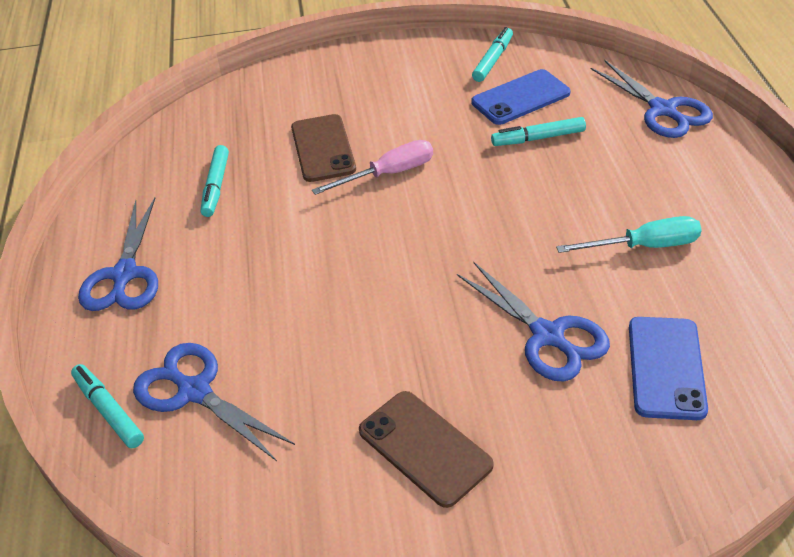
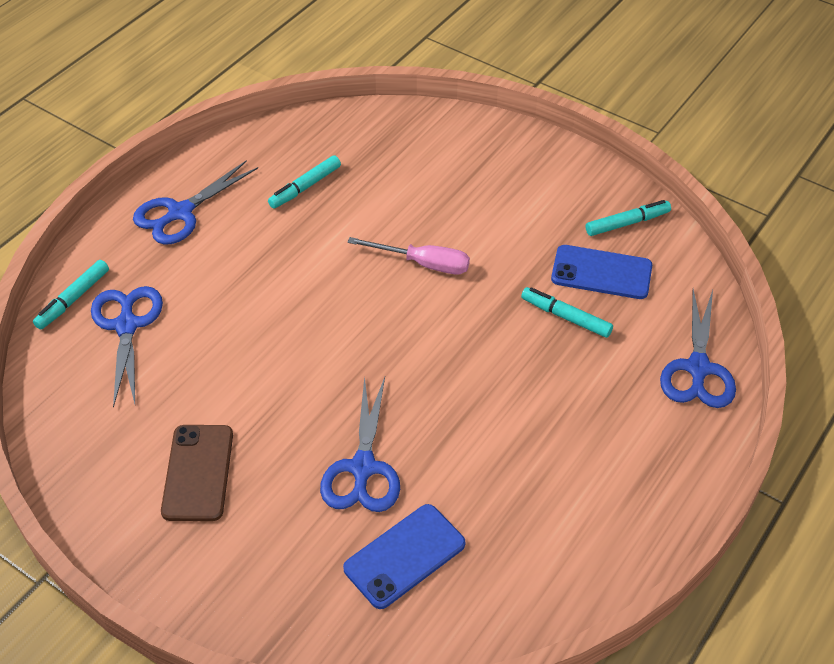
camera: 40 degrees right, 5 degrees up
(108, 411) = (73, 299): turquoise marker -> turquoise marker turned 150 degrees counterclockwise
(323, 148) = (407, 209): brown phone -> none
(644, 246) = (517, 463): turquoise screwdriver -> none

